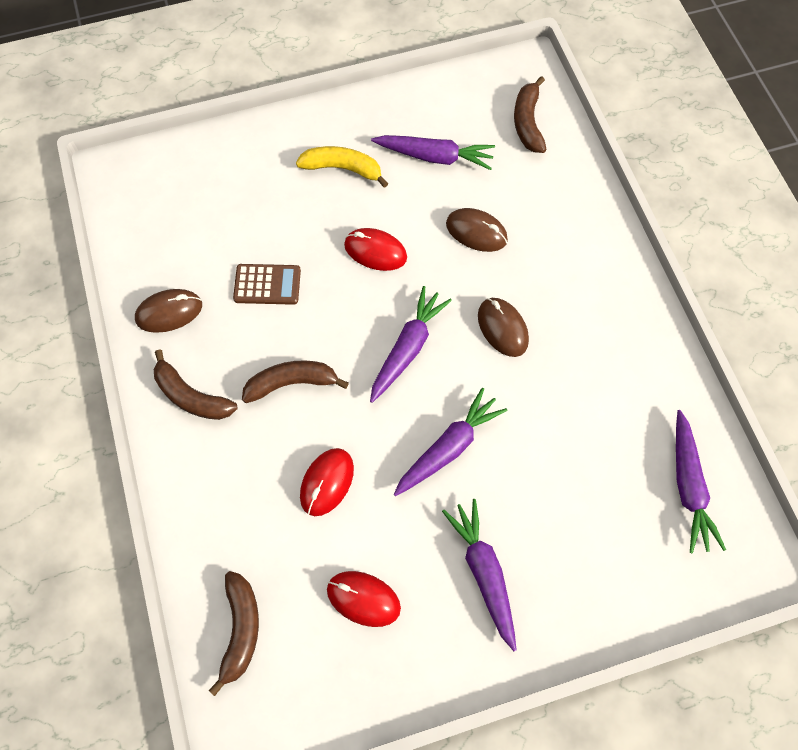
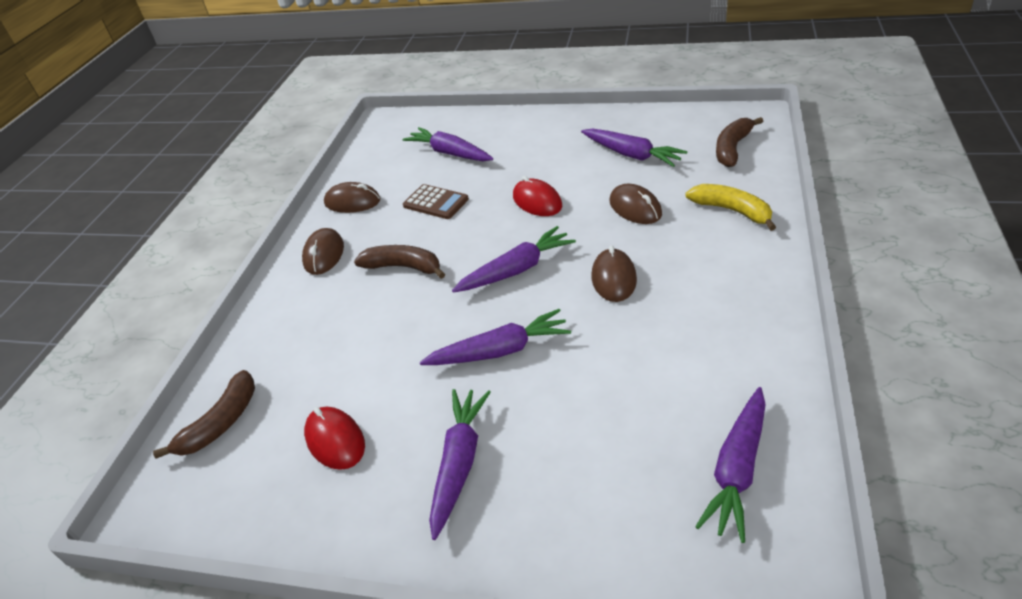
camera: 35 degrees right, 25 degrees down
(191, 396) = (324, 254): brown banana -> brown mouse
(234, 205) = (450, 153): none -> purple carrot
(327, 482) = (376, 342): red mouse -> none
(343, 168) = (549, 148): yellow banana -> yellow banana (732, 211)

